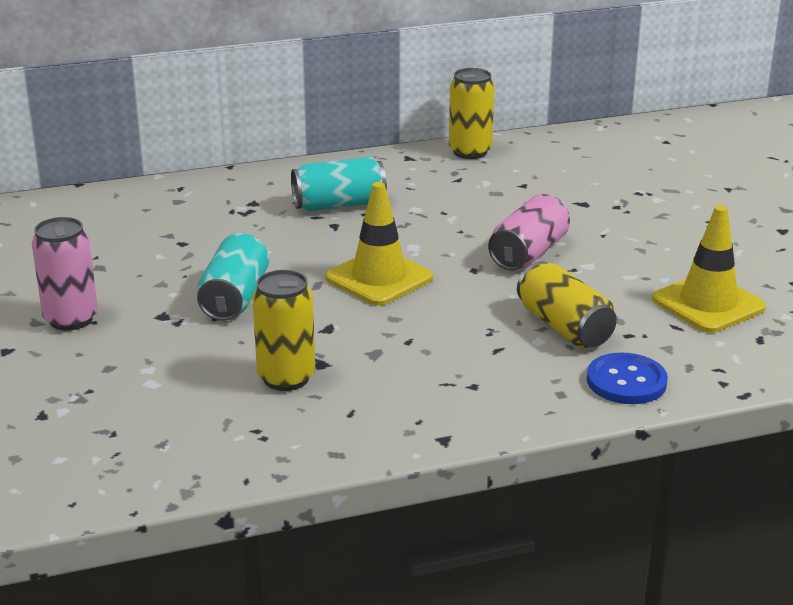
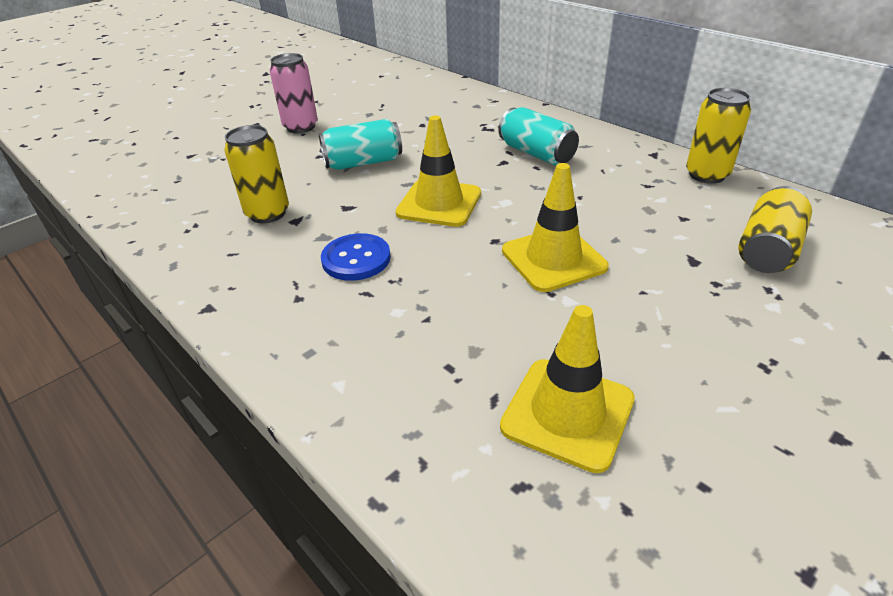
camera: 65 degrees right, 10 degrees up
(528, 253) = (553, 259): pink can -> yellow traffic cone
(564, 327) = (431, 320): yellow can -> yellow can (767, 250)
(626, 381) = (353, 391): blue button -> blue button (356, 259)

